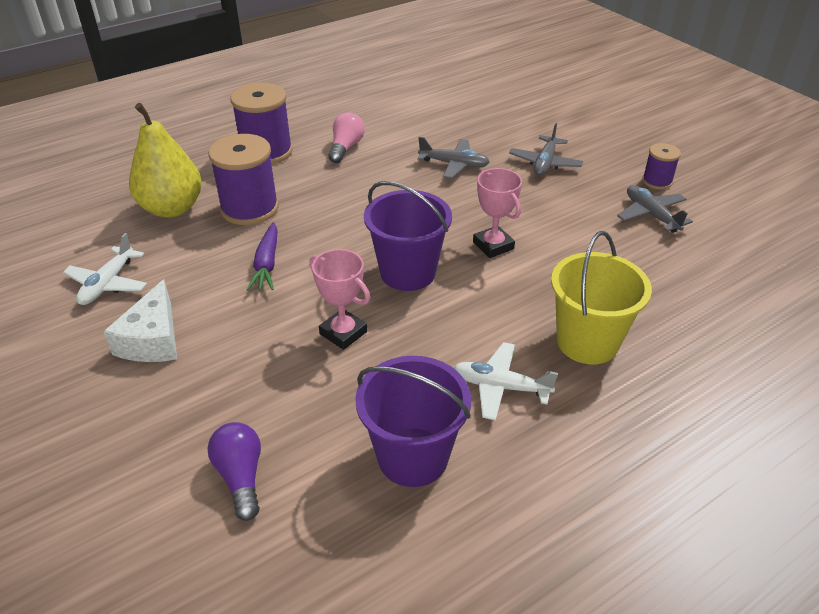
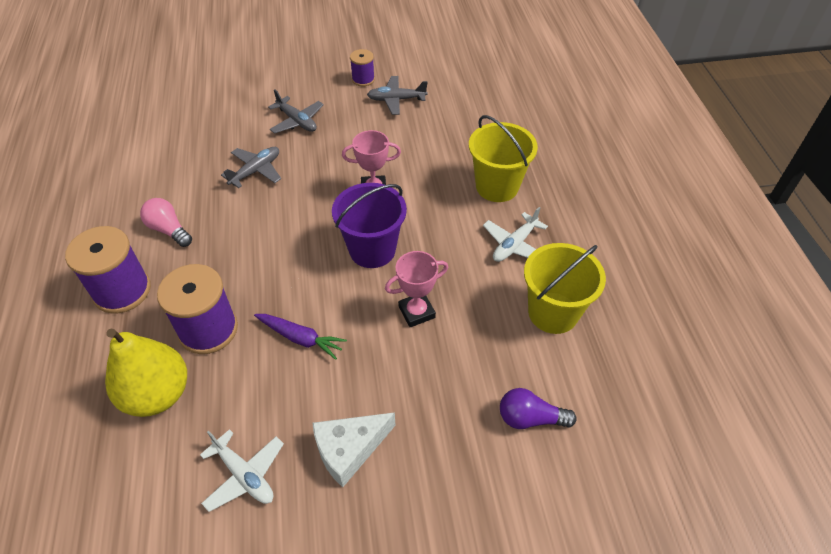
camera: 65 degrees left, 10 degrees up
(152, 339) = (349, 449): white cheese -> white cheese turned 120 degrees clockwise
(413, 457) = (553, 313): purple bucket -> yellow bucket

